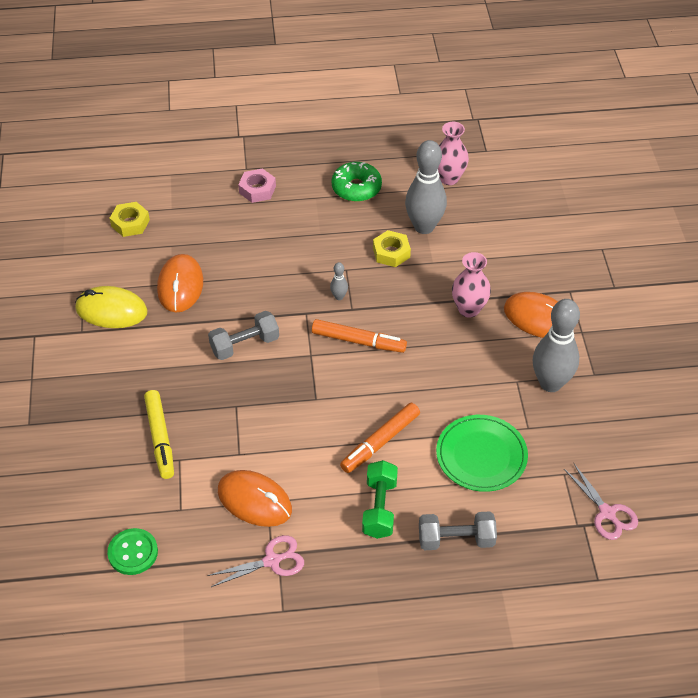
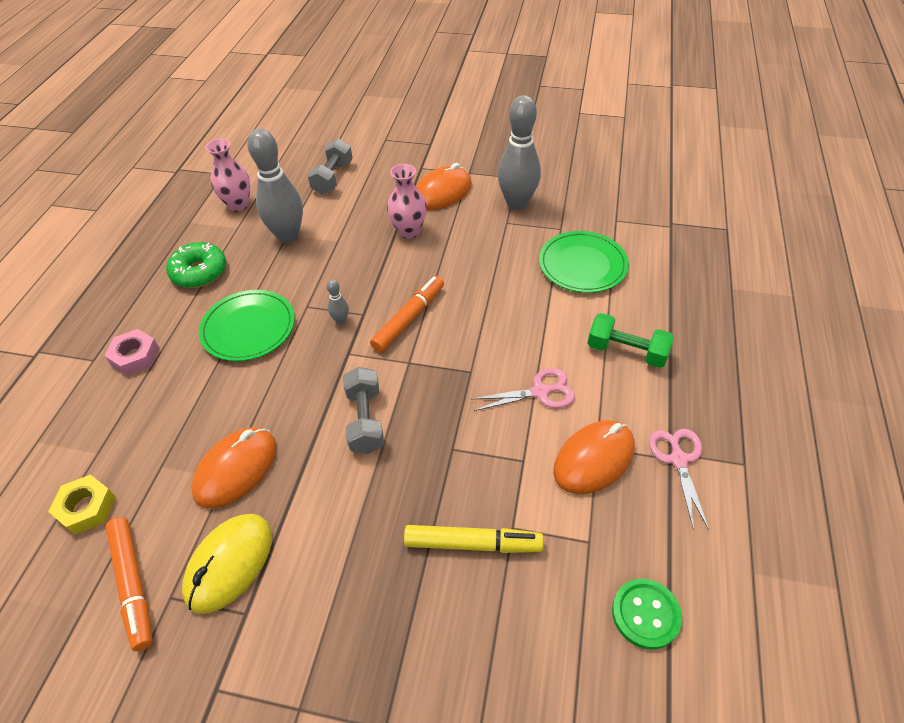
camera: 70 degrees left, 0 degrees up
(180, 286) = (236, 469): orange mouse -> orange mouse turned 75 degrees counterclockwise
(309, 242) = (248, 328): none -> green plate
(380, 442) = (545, 332): orange marker -> orange marker (133, 584)
(391, 252) = (306, 267): yellow nut -> none
(456, 539) = (674, 304): grey dumbbell -> grey dumbbell (333, 178)
(607, 513) = (662, 207): pink scissors -> pink scissors (540, 392)

